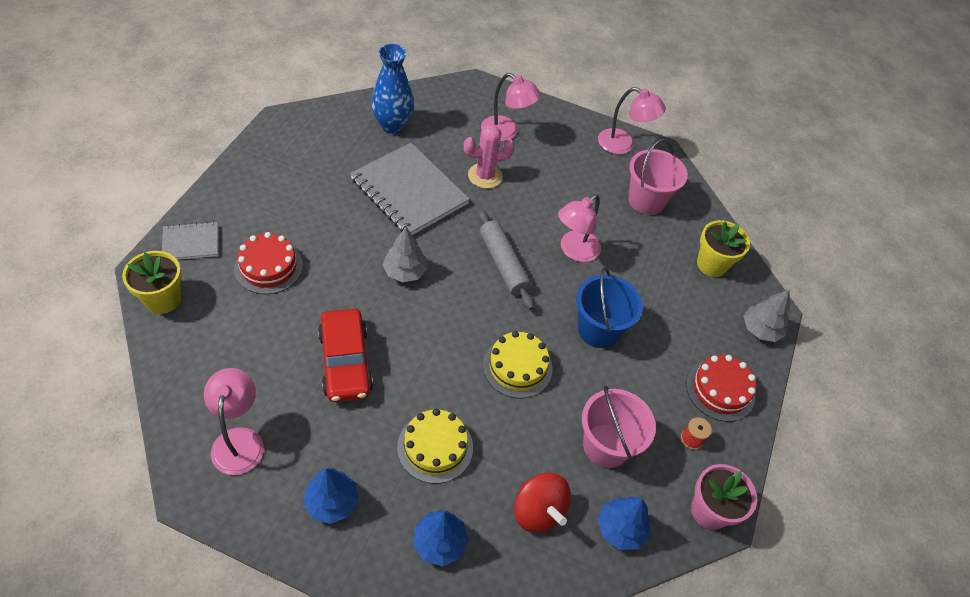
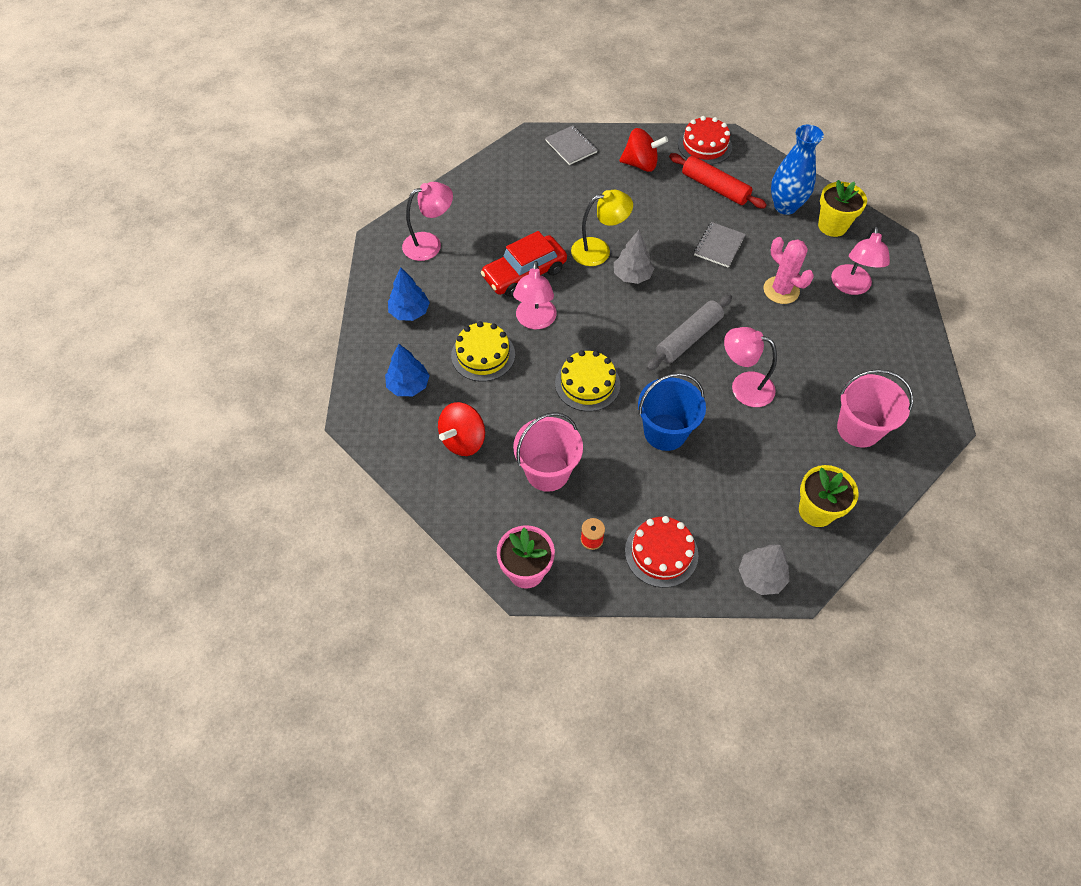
camera: 75 degrees right, 5 degrees up
(163, 299) = (514, 156): yellow flower pot -> yellow flower pot (832, 226)
(263, 198) = (641, 164): none -> red spinning top
(268, 267) = (579, 196): red cake -> red cake (704, 146)
(336, 160) = (715, 188): none -> red rolling pin
(355, 283) = (599, 250): none -> yellow lamp
(409, 191) = (719, 246): grey notebook -> grey notebook, size x0.51
(620, 528) = (476, 504): blue tree -> none
(623, 145) = (921, 387): pink lamp -> pink lamp (535, 321)

